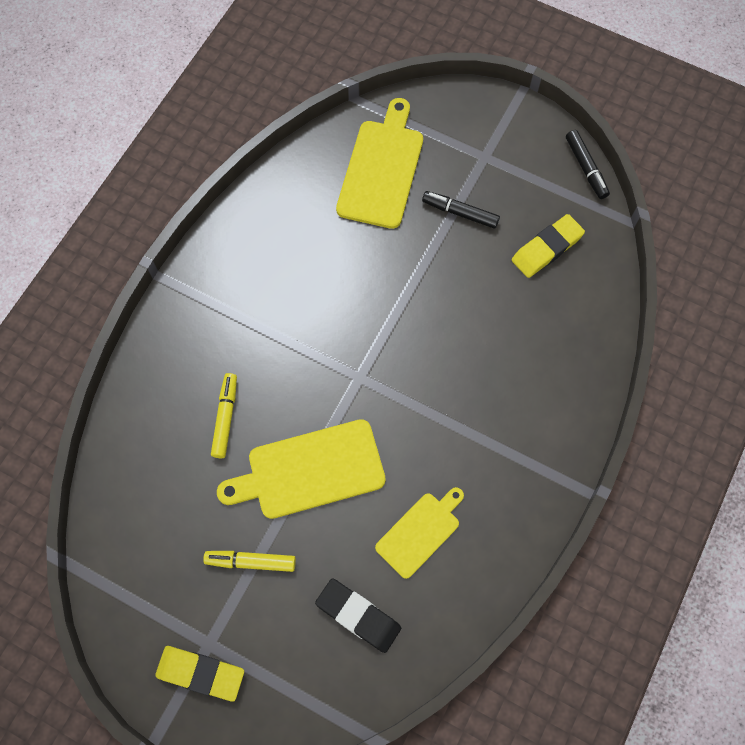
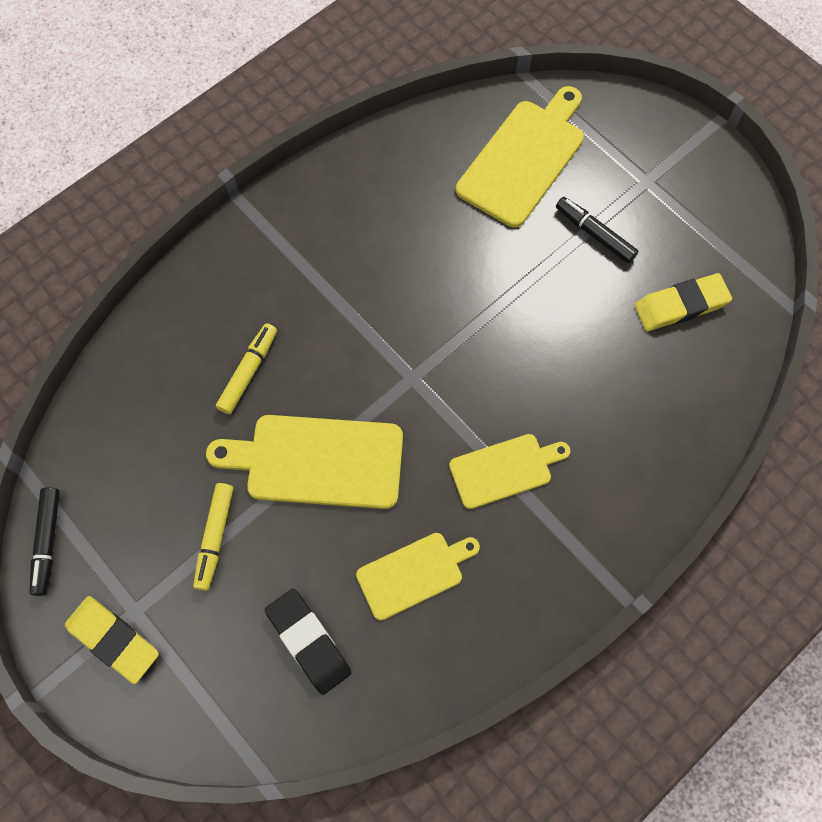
camera: 20 degrees right, 0 degrees up
(251, 561) = (215, 537): yellow marker -> yellow marker turned 105 degrees counterclockwise
(460, 425) = (505, 470): none -> yellow cutting board
(585, 168) = (760, 230): black marker -> black marker (47, 542)

